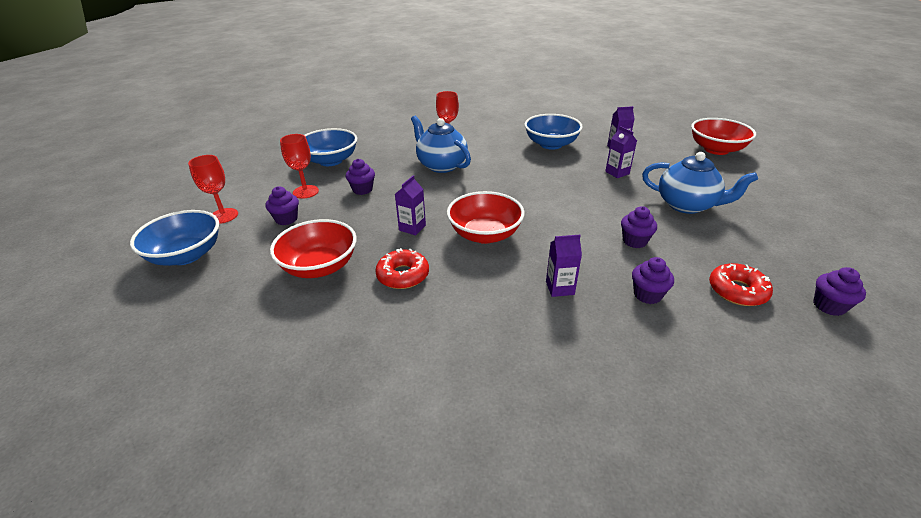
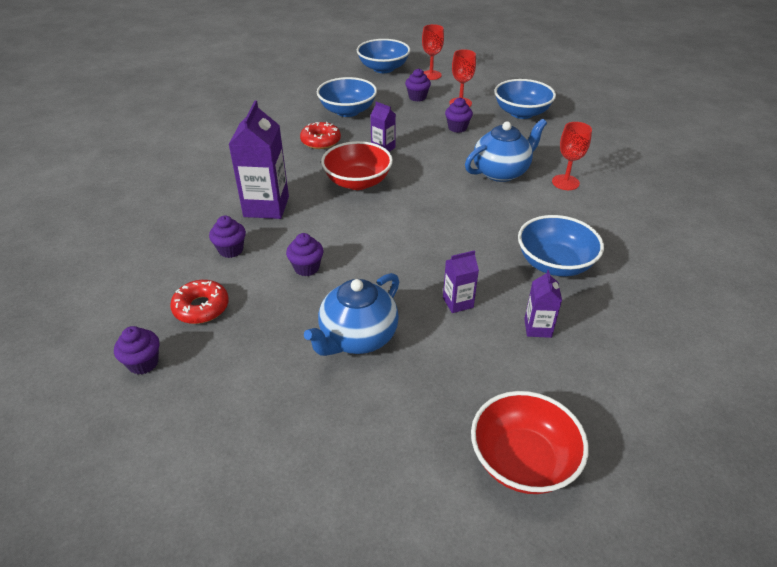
camera: 100 degrees right, 5 degrees up
(319, 267) = (347, 111): red bowl -> blue bowl
(560, 288) = (266, 206): purple carton -> purple carton, size x1.93

